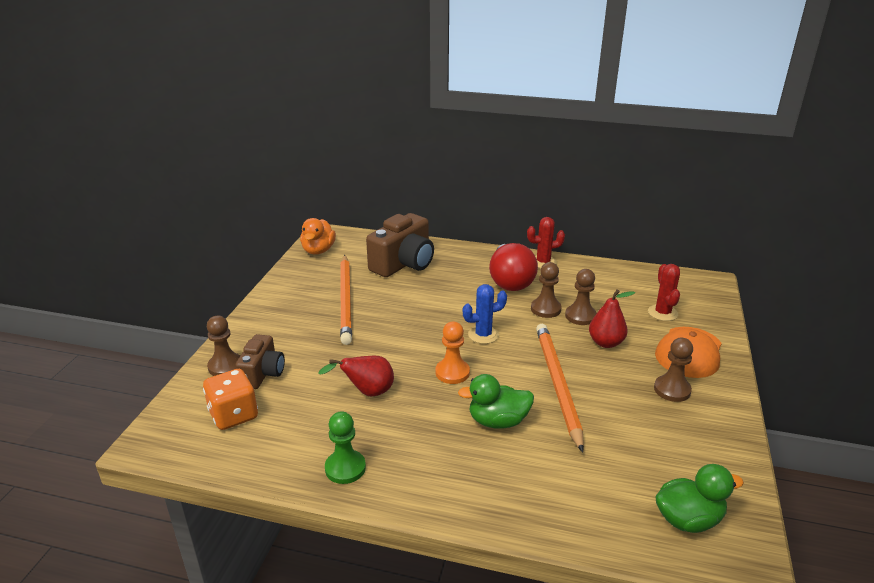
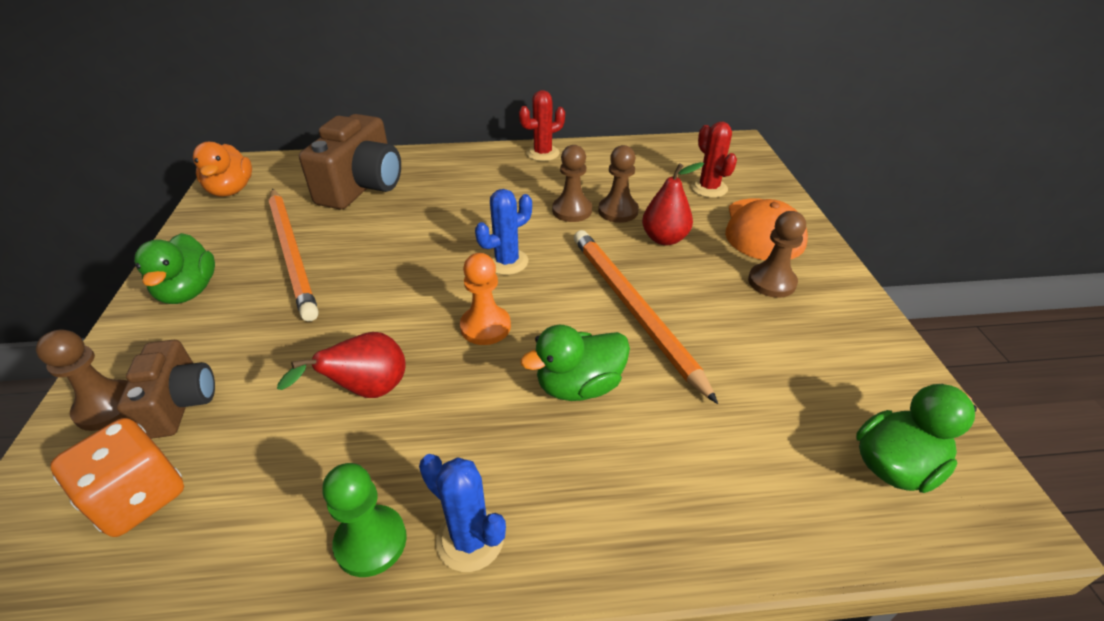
camera: 20 degrees left, 10 degrees up
(279, 311) = (188, 291): none -> green duck
(399, 482) = (470, 539): none -> blue cactus
(510, 281) = (512, 183): red light bulb -> none

